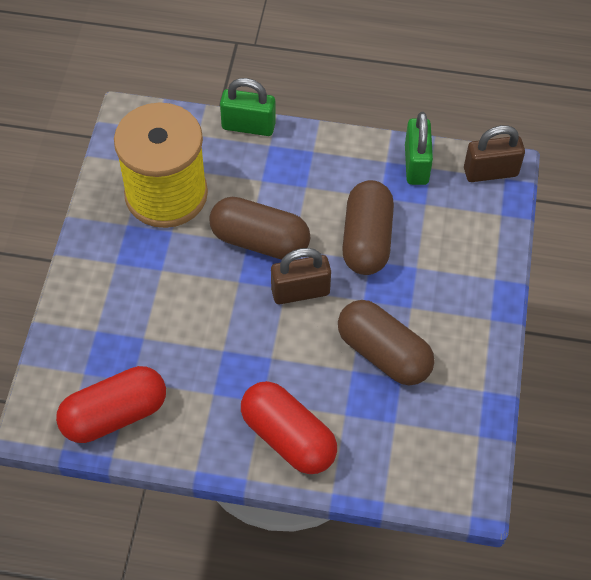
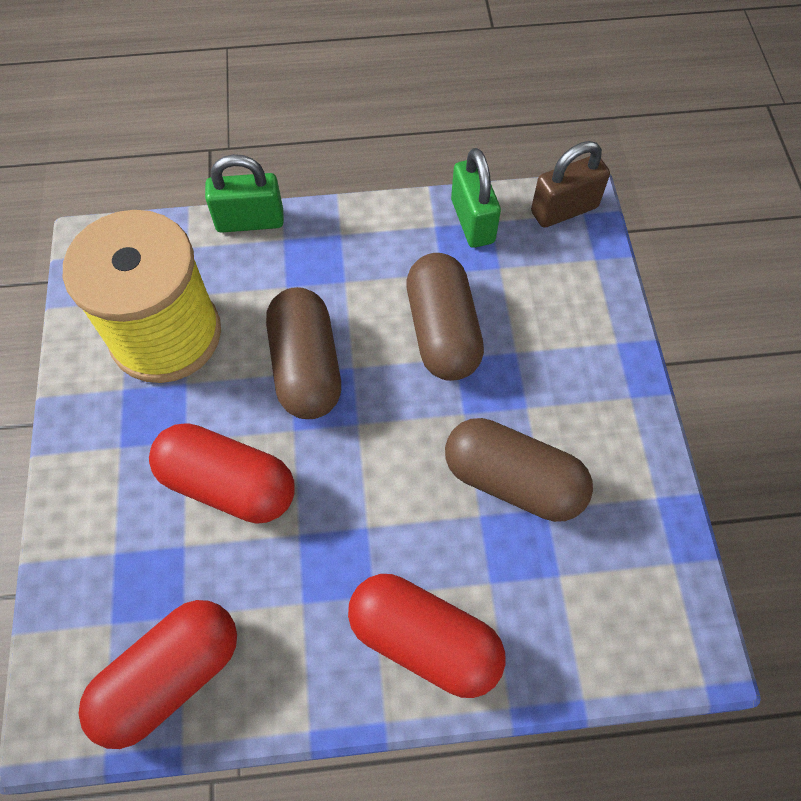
camera: 15 degrees left, 5 degrees up
(183, 306) = (228, 484): none -> red capsule
(260, 241) = (306, 367): brown capsule -> brown capsule turned 75 degrees clockwise
(300, 291) = (379, 423): brown padlock -> none

